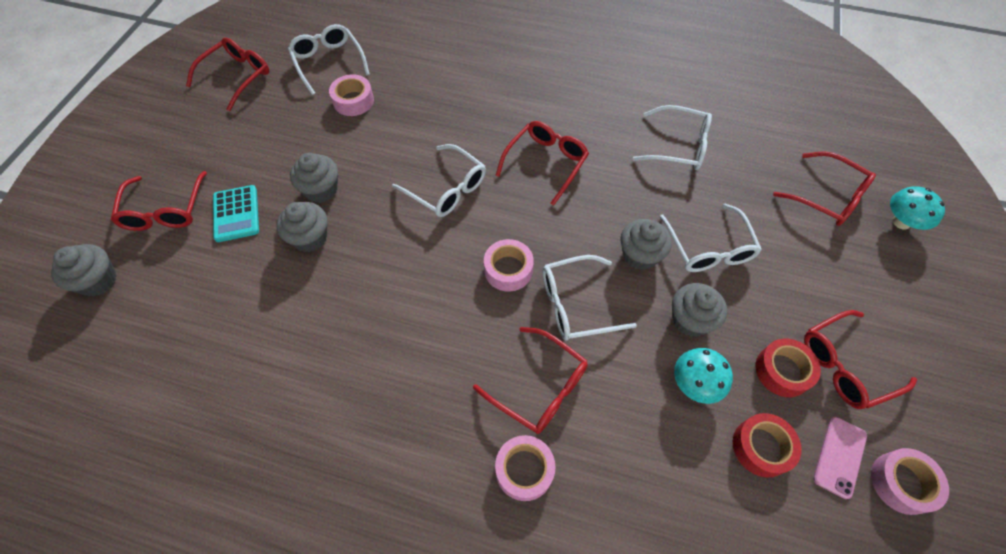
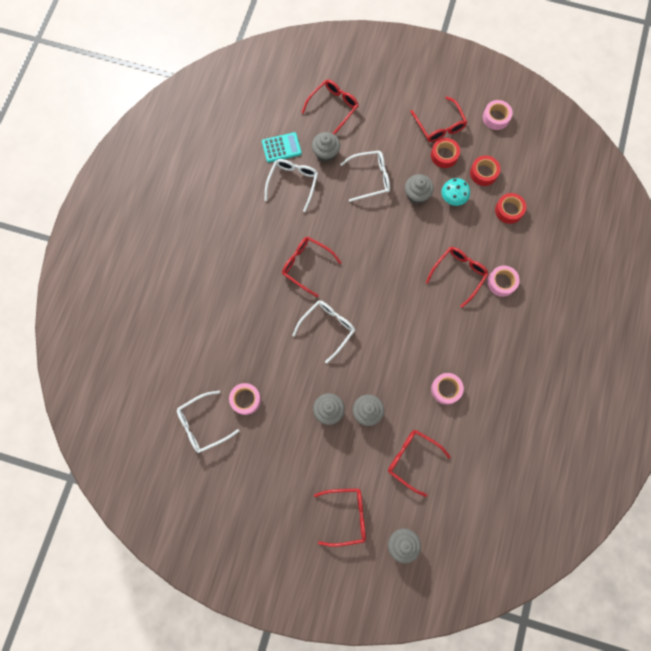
camera: 90 degrees left, 15 degrees up
(236, 214) = (348, 465): turquoise calculator -> turquoise calculator (281, 148)
(237, 77) = (216, 495): red glasses -> red glasses (412, 459)
(508, 270) = (387, 289): pink tape -> pink tape (446, 389)
(576, 304) = (409, 253): white glasses -> none
(640, 255) = (376, 216): grey cupcake -> grey cupcake (325, 153)
(685, 497) = (509, 210): none -> red tape
(839, 456) = (485, 140): pink phone -> none
(901, 222) = (351, 74): turquoise mushroom -> none

